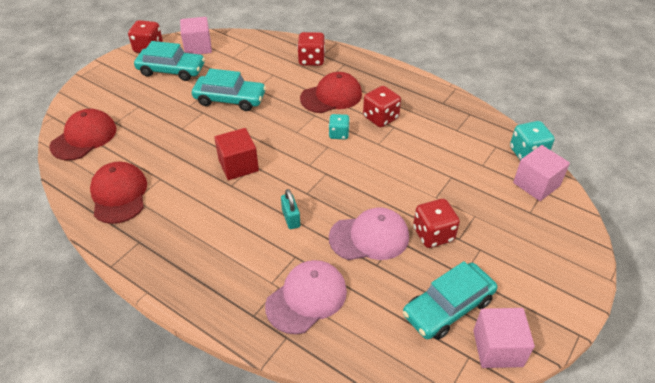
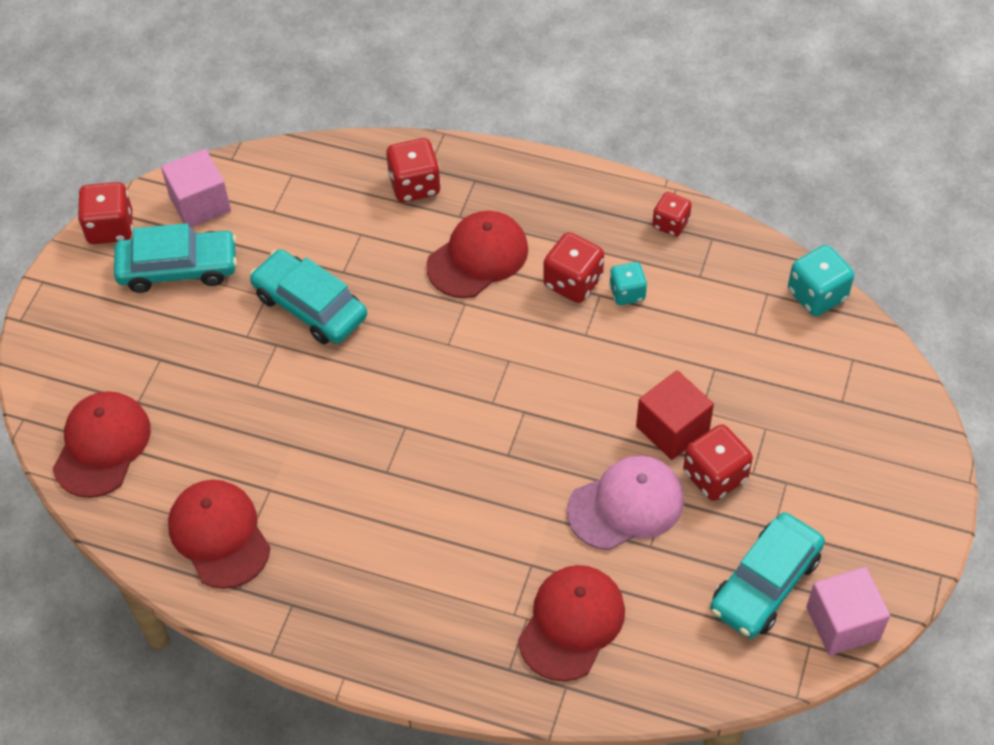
camera: 15 degrees left, 10 degrees up
(230, 99) = (310, 306): turquoise car -> turquoise car turned 135 degrees counterclockwise
(238, 165) = (382, 433): red cube -> red cube (672, 429)
(291, 218) = (501, 505): turquoise padlock -> none
(306, 298) = (571, 623): pink cap -> red cap
(339, 134) = (517, 332): turquoise dice -> turquoise dice (627, 293)
(447, 103) = (670, 224): none -> red dice
(536, 184) = (841, 350): pink cube -> none

